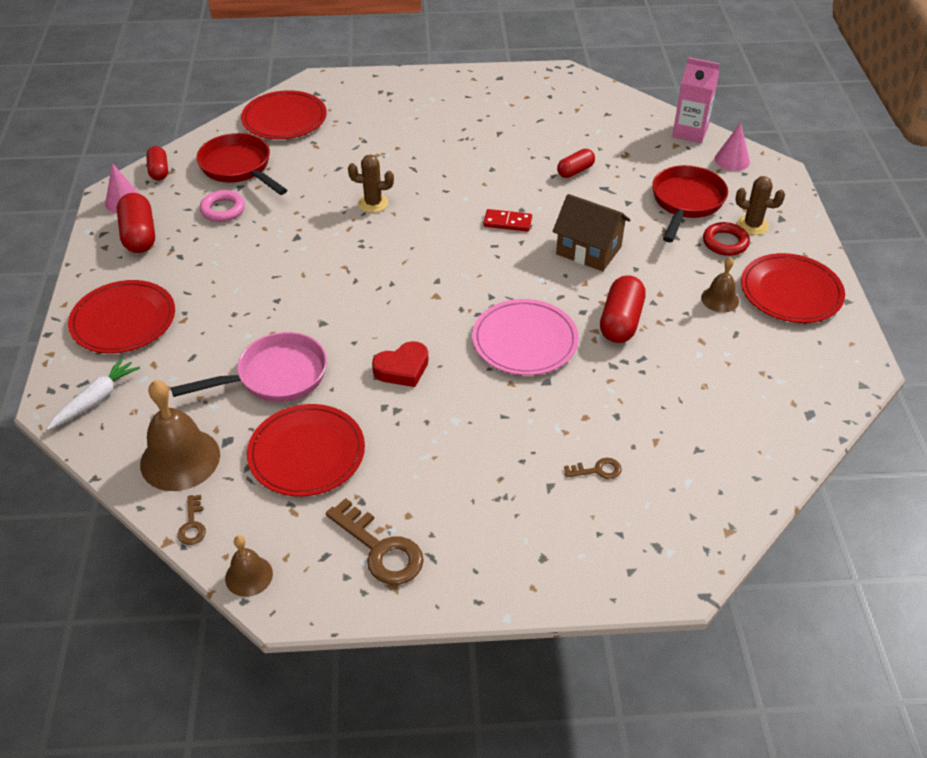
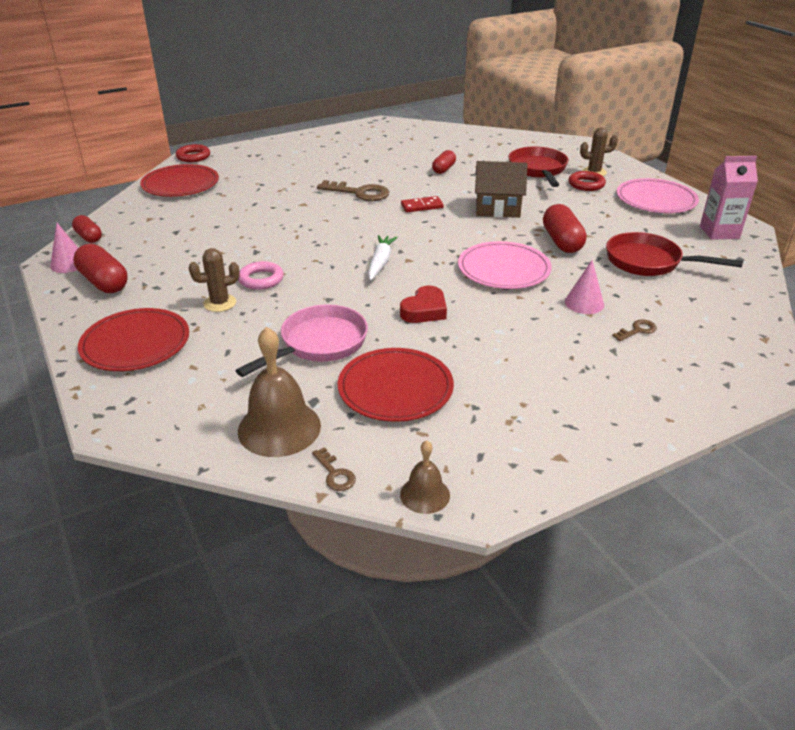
camera: 25 degrees left, 10 degrees down
(96, 399) = (154, 408): white carrot -> white carrot (380, 262)
(223, 209) = (172, 249): pink ring -> pink ring (261, 279)
(239, 168) = (164, 220): red pan -> red pan (649, 262)
(322, 79) = (193, 157): none -> red ring
(373, 203) = (303, 218): brown cactus -> brown cactus (220, 303)
(380, 549) = (523, 434): brown key -> brown key (359, 193)
(690, 132) = (502, 135): pink carton -> pink carton (719, 232)
(720, 299) = (615, 214): brown bell -> none
(732, 160) = (545, 143): pink cone -> pink cone (584, 303)
(791, 292) = (656, 199): red plate -> pink plate

